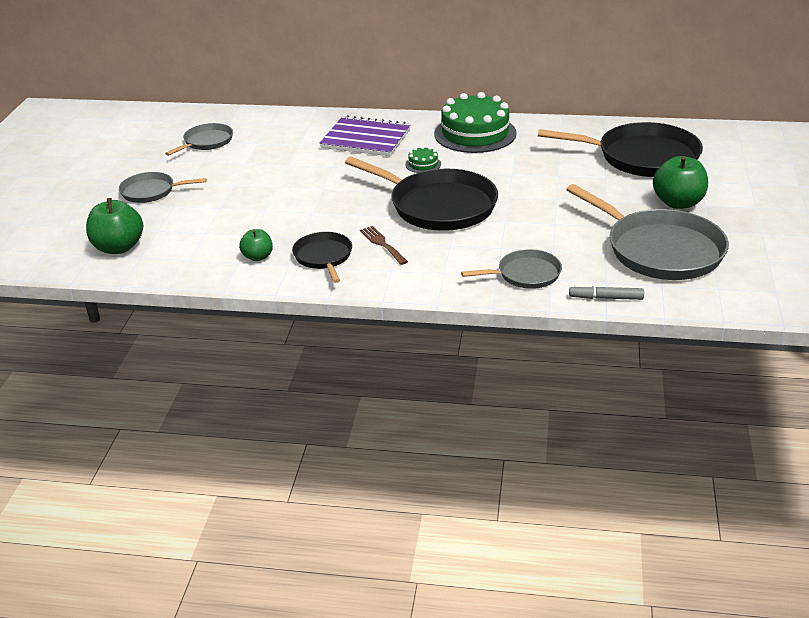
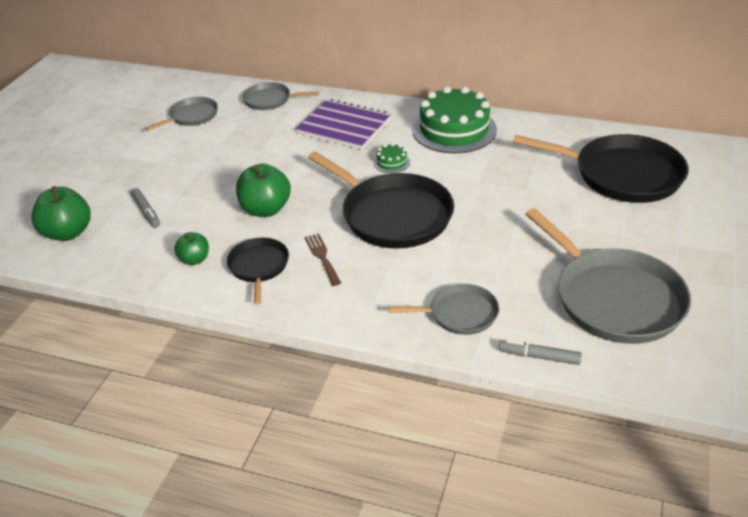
camera: 10 degrees right, 5 degrees up
(151, 191) = (121, 169): grey pan -> grey pan (270, 100)
(193, 224) = (146, 212): none -> grey marker
(678, 203) = (648, 238): green apple -> green apple (266, 209)

